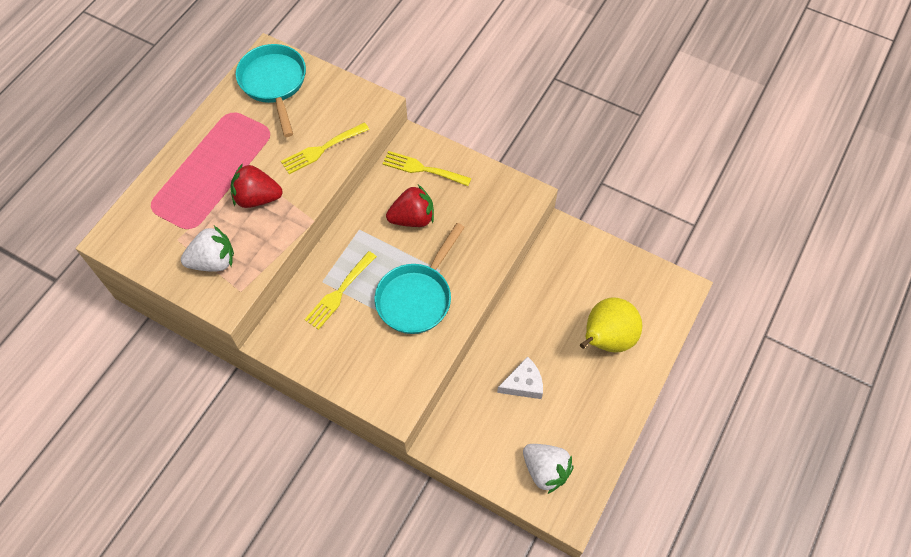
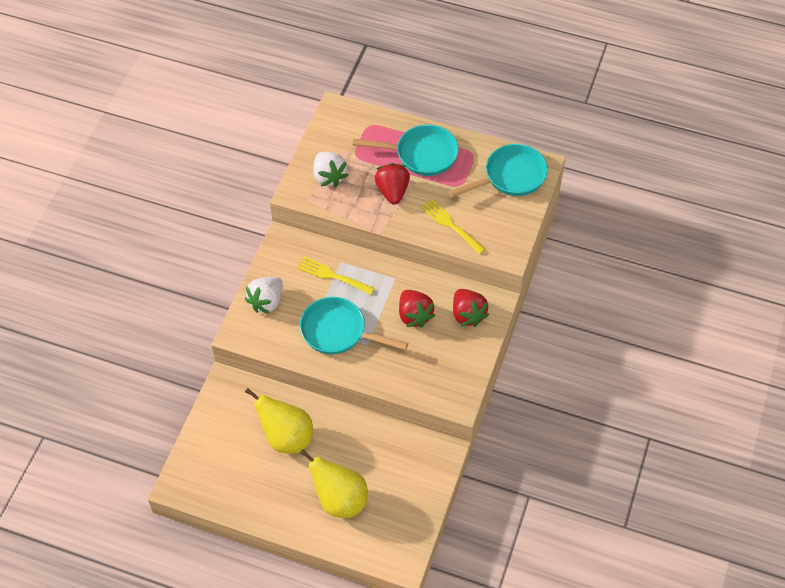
camera: 80 degrees right, 5 degrees down
(213, 161) = (421, 154): none -> turquoise pan
(423, 169) = (467, 314): yellow fork -> red strawberry
(523, 384) = (286, 437): white cheese -> yellow pear
(545, 470) = (212, 463): white strawberry -> white strawberry (266, 301)

